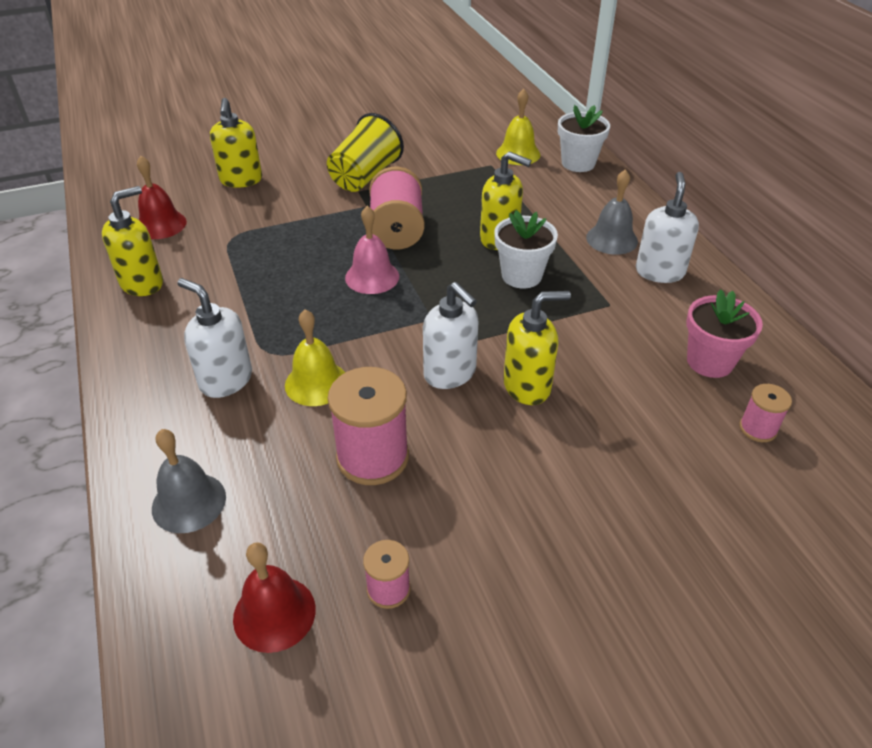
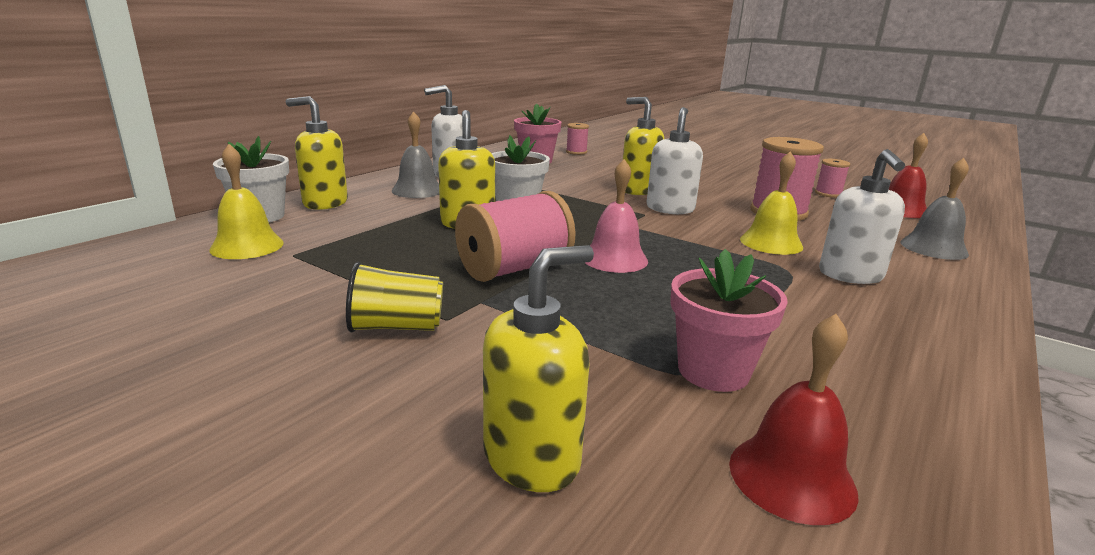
camera: 125 degrees left, 20 degrees down
(142, 283) = (896, 397): yellow soap dispenser -> yellow soap dispenser (325, 203)
(226, 243) = (713, 371): none -> pink flower pot
(365, 176) = (396, 327): yellow cup -> yellow cup, size x0.66

